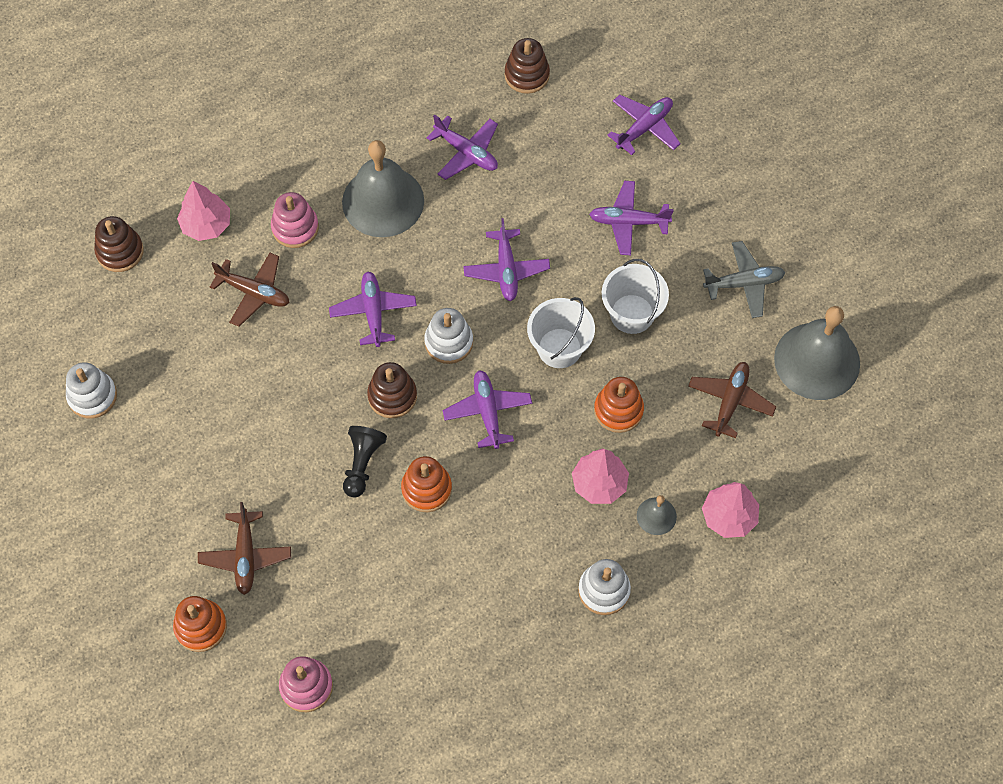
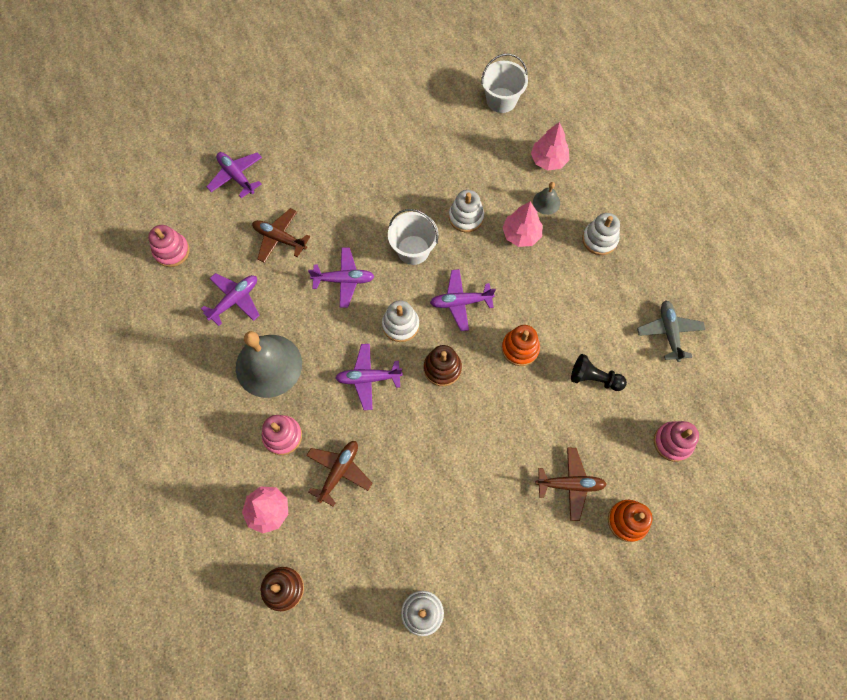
camera: 85 degrees left, 5 degrees up
(362, 464) = (497, 393): black pawn -> black pawn (594, 378)
(527, 75) = (172, 251): brown stacking toy -> pink stacking toy
(618, 410) = (466, 217): orange stacking toy -> white stacking toy
(628, 222) = (315, 195): purple plane -> none
(632, 314) = (391, 201): white bucket -> white bucket (501, 100)
(730, 401) = (464, 149): brown plane -> brown plane (280, 238)
(744, 283) = (375, 130): grey plane -> grey plane (669, 332)
(817, 361) = (438, 96): grey bell -> none

